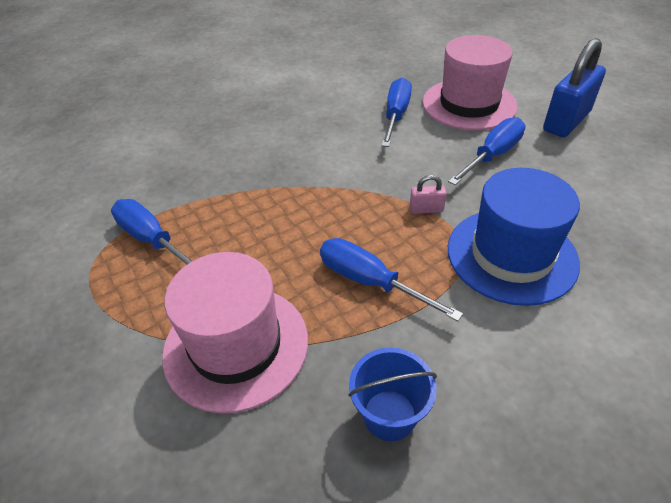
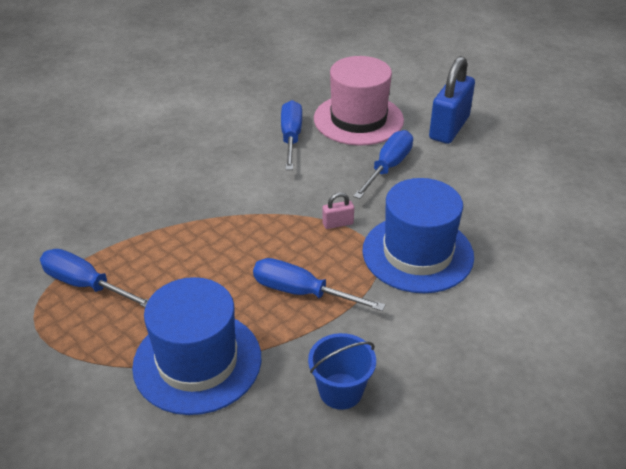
camera: 15 degrees left, 5 degrees down
(236, 346) = (197, 361): pink hat -> blue hat

